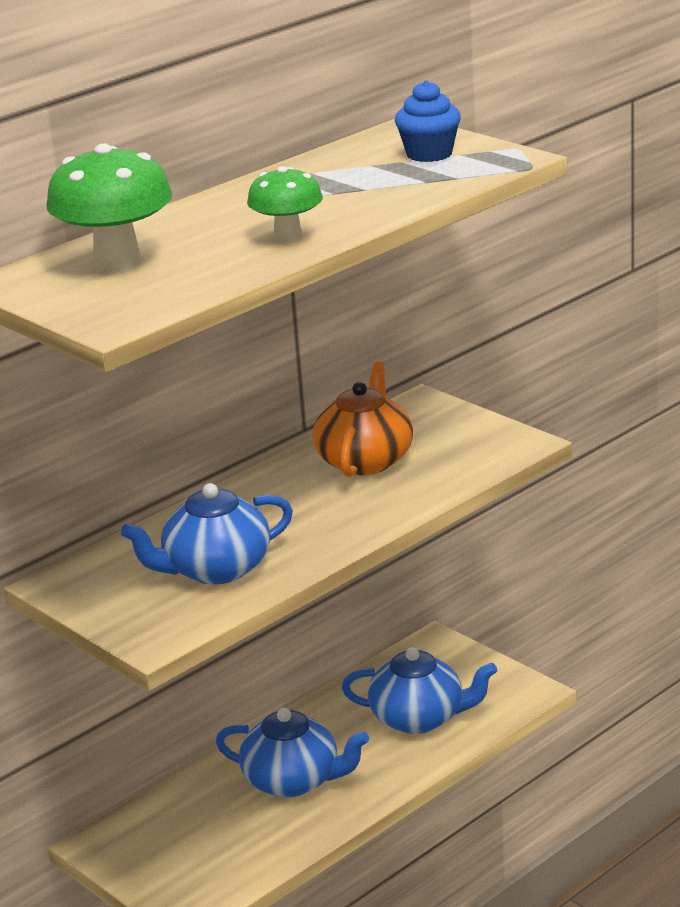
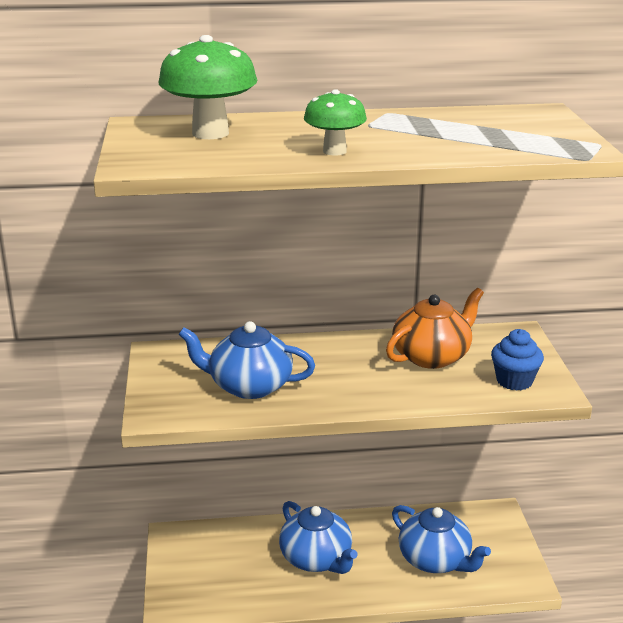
camera: 35 degrees right, 0 degrees up
(429, 154) = (529, 130): blue cupcake -> blue cupcake (514, 381)

